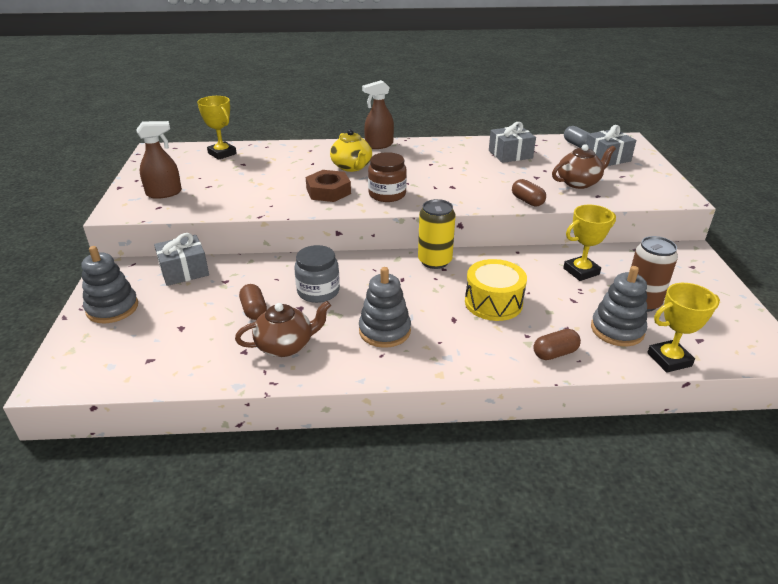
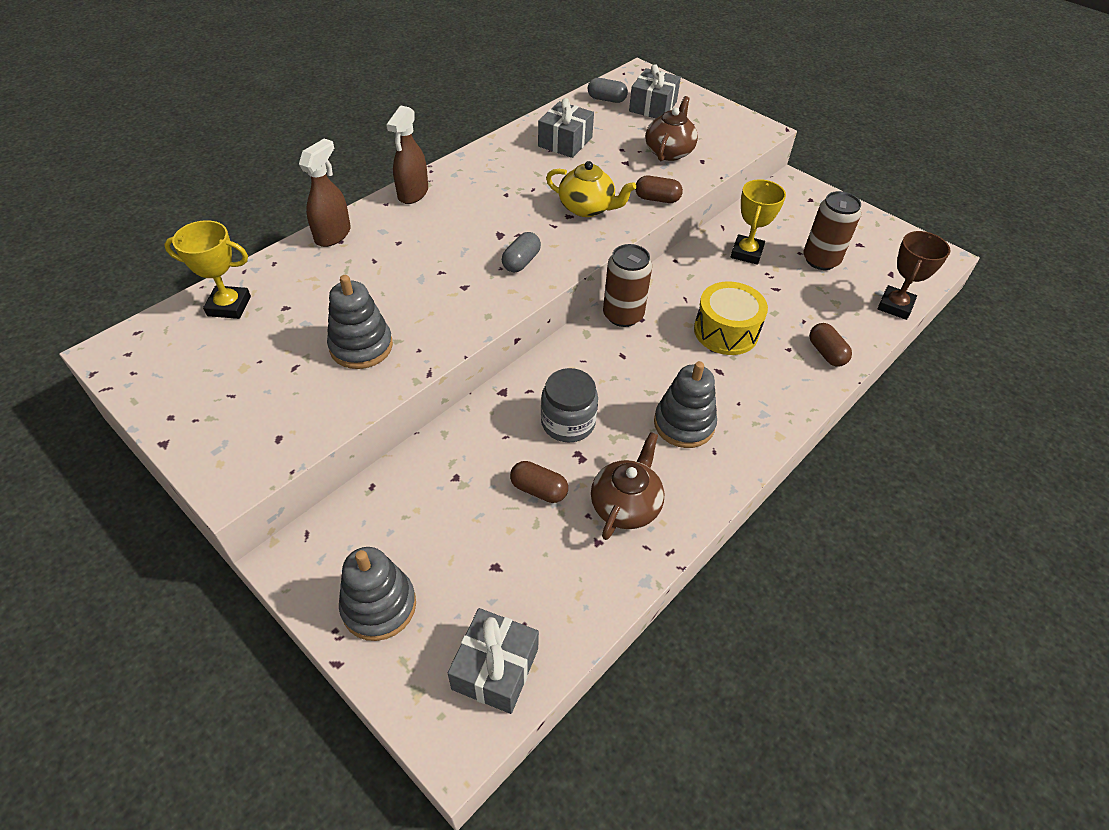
camera: 45 degrees left, 15 degrees up
(164, 193) = (250, 413): brown spray bottle -> brown spray bottle (333, 234)
(184, 271) = (388, 498): grey gift -> grey gift (495, 668)
(328, 191) = (454, 292): brown nut -> none
(352, 167) = (429, 242): yellow teapot -> yellow teapot (587, 208)
(387, 194) = (521, 262): brown jar -> grey capsule
(434, 261) = (623, 315): yellow can -> brown can
(555, 353) = (826, 353): brown capsule -> brown capsule turned 45 degrees counterclockwise
(617, 330) = (836, 299): grey stacking toy -> grey stacking toy (361, 346)
(669, 359) = (895, 306): yellow trophy -> brown trophy

